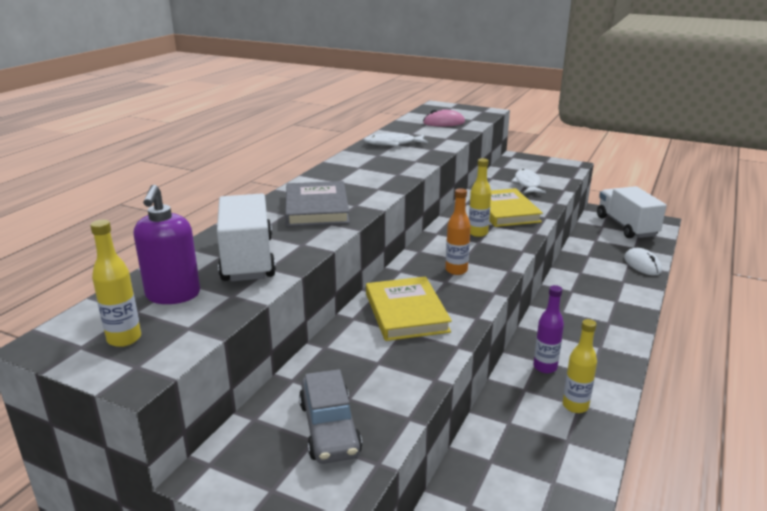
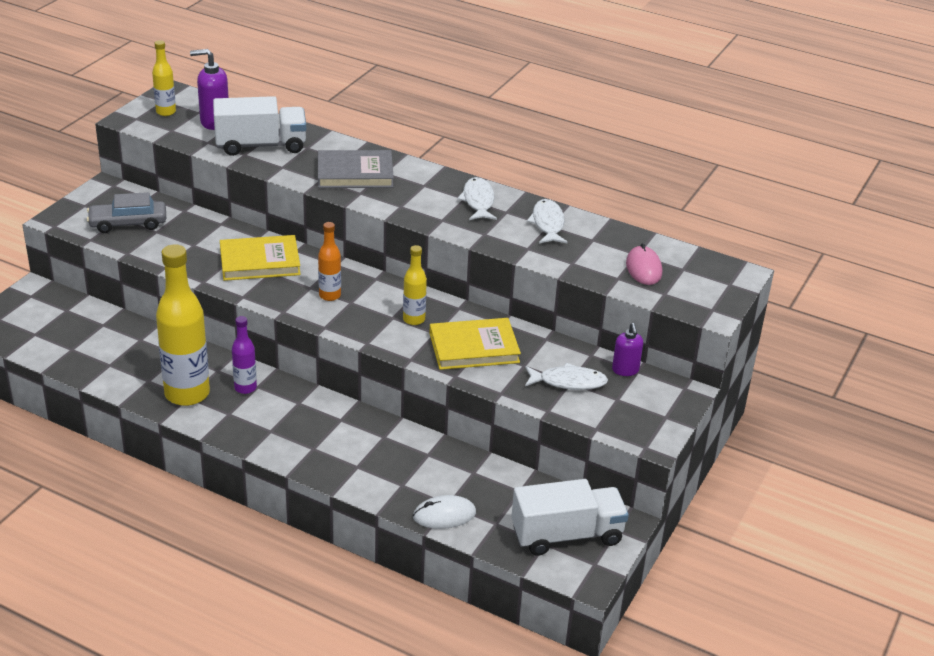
camera: 90 degrees right, 10 degrees up
(362, 163) = (478, 201): none -> white fish
(503, 169) = (625, 370): none -> purple soap dispenser
(575, 406) = (187, 394): yellow bottle -> yellow bottle, size x1.99

